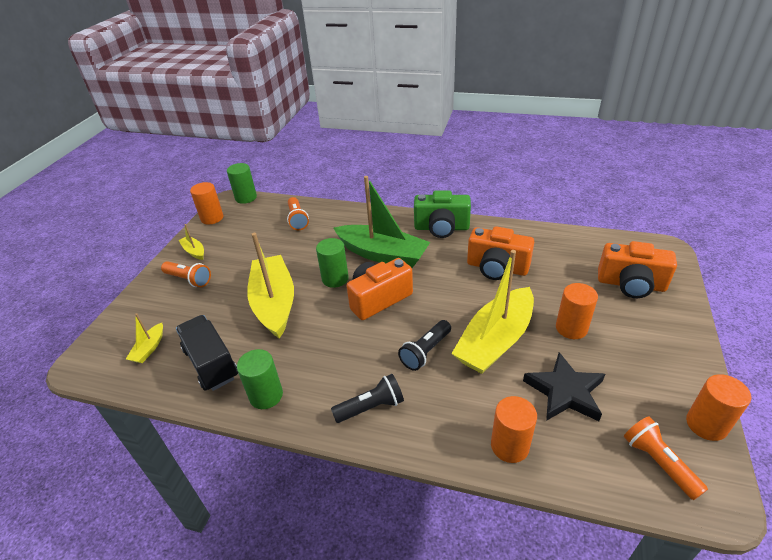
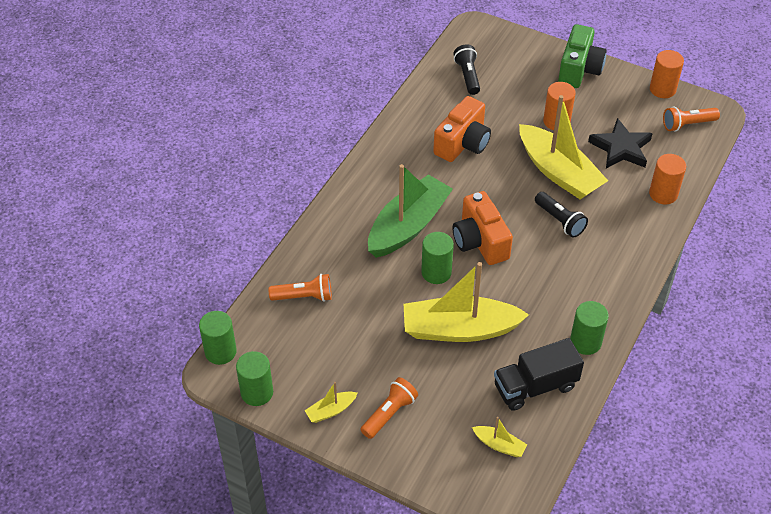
camera: 80 degrees left, 10 degrees up
(212, 218) = (257, 392): orange cylinder -> green cylinder
(371, 407) = (613, 269): black flashlight -> black flashlight (467, 76)
(441, 228) = (379, 167): green camera -> green camera (579, 69)
(631, 284) = (515, 66): orange camera -> none

